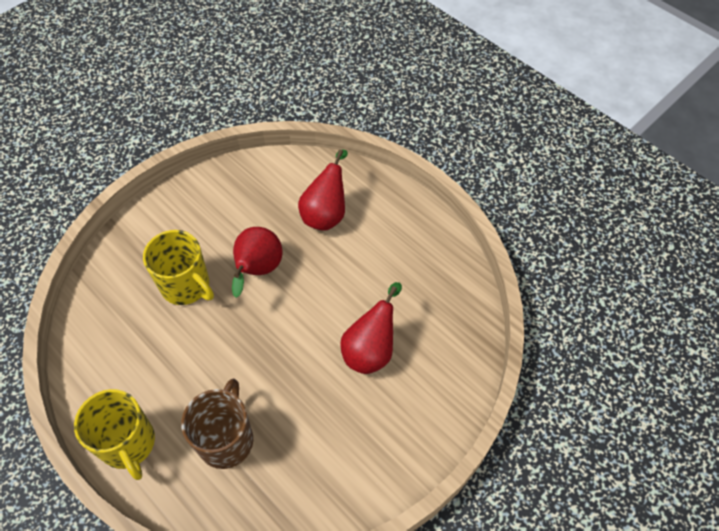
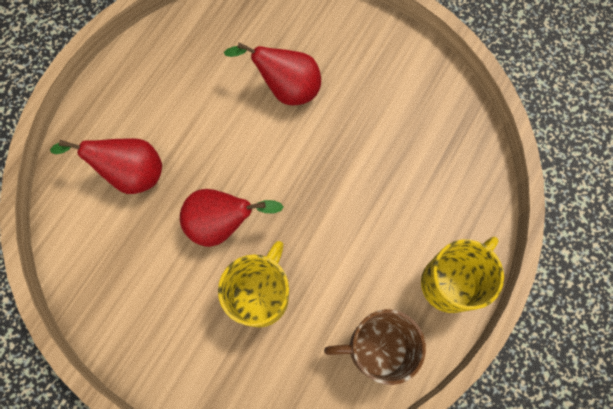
camera: 105 degrees left, 15 degrees up
(226, 439) = (414, 191): brown mug -> brown mug (376, 348)

